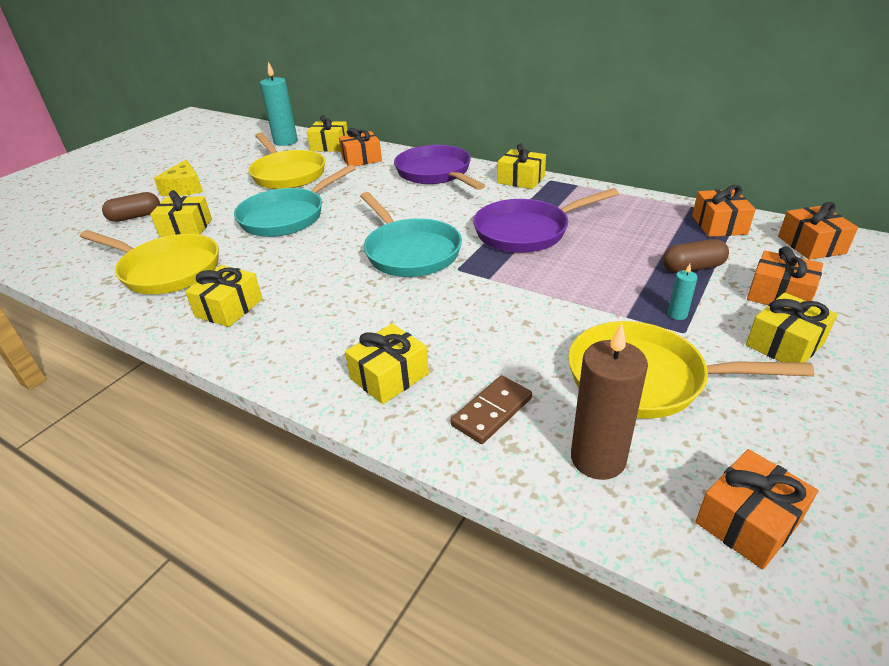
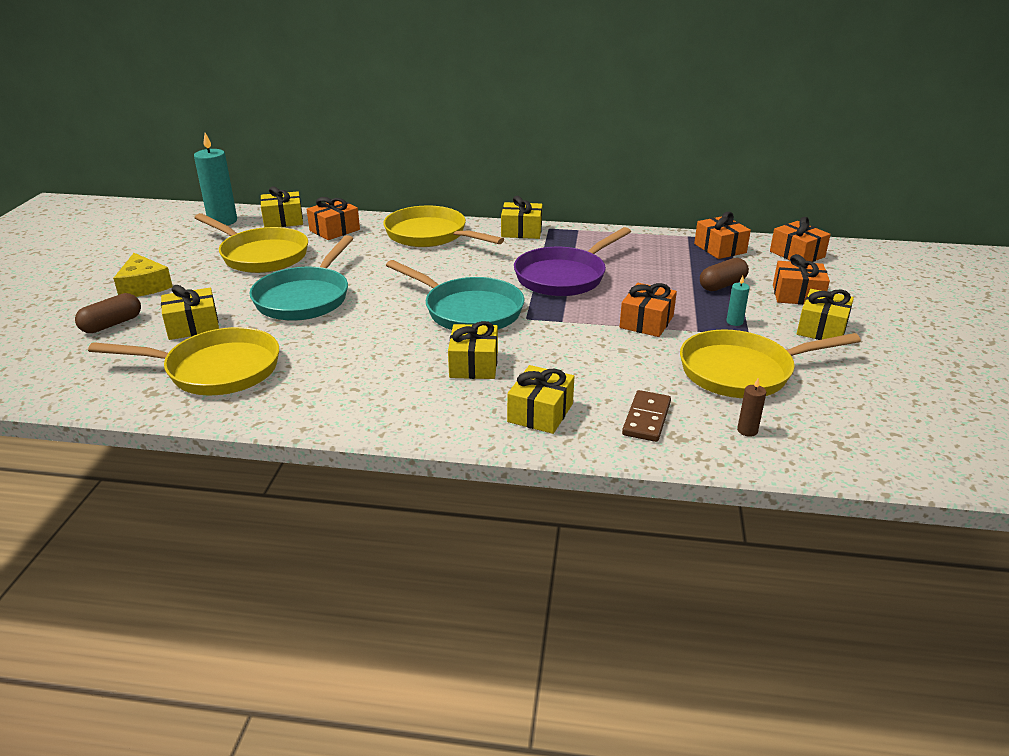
camera: 25 degrees left, 5 degrees down
(229, 308) = (328, 390): yellow gift -> yellow gift (473, 364)
(436, 173) = (430, 235): purple pan -> yellow pan
(598, 458) = (747, 430): brown candle -> brown candle, size x0.46
(748, 521) = (866, 443): orange gift -> orange gift (646, 322)

